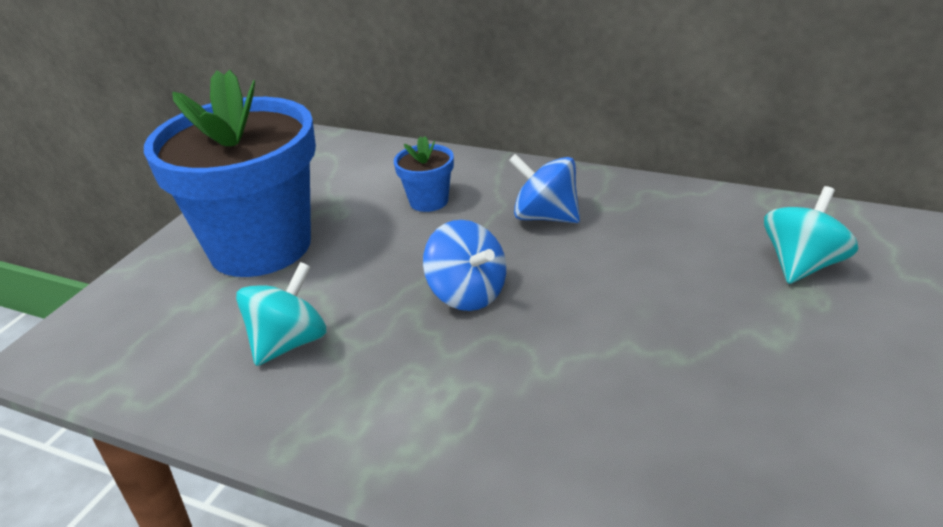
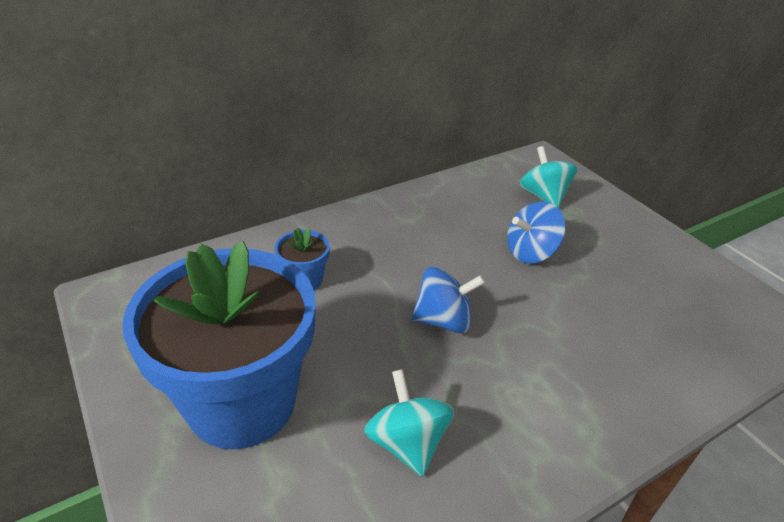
camera: 60 degrees left, 5 degrees up
(546, 217) = (395, 244): blue spinning top -> blue spinning top (531, 252)

